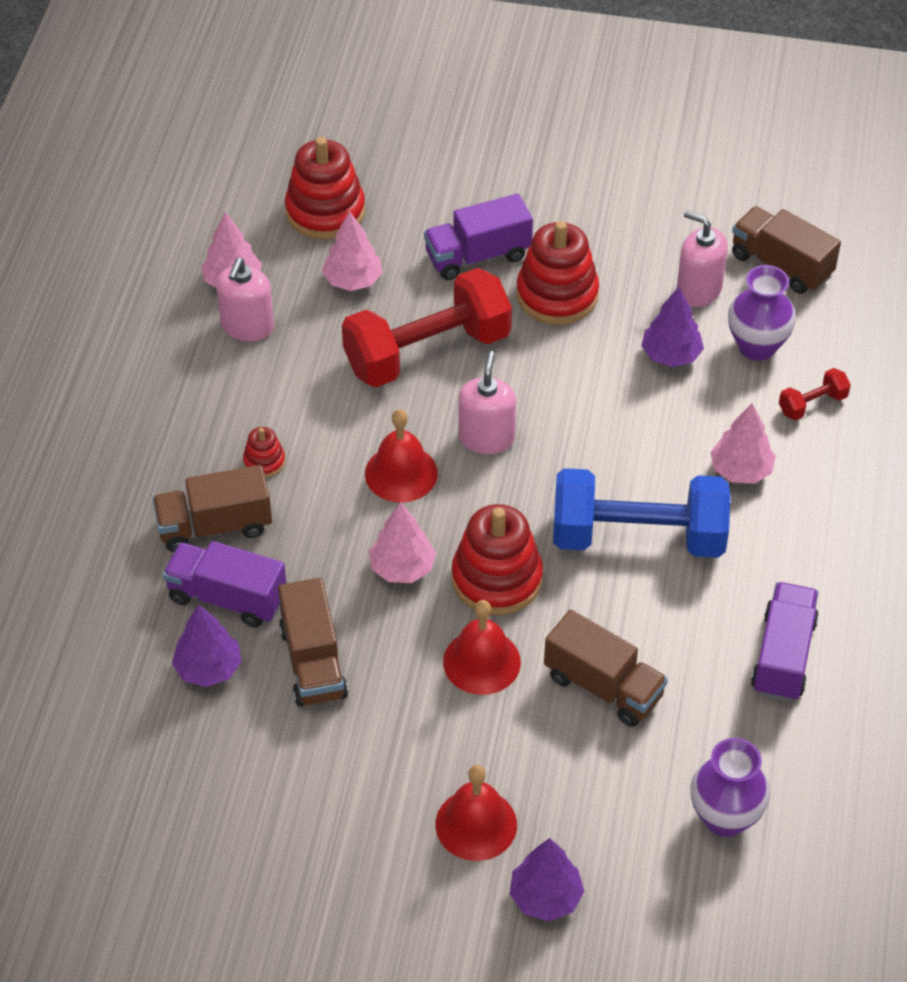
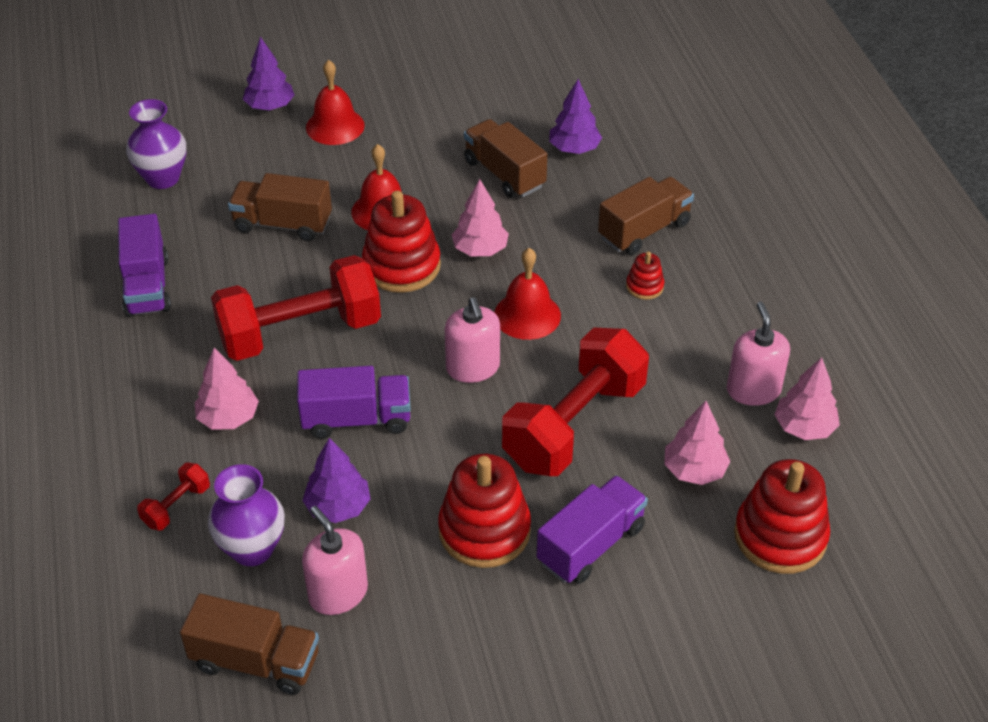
camera: 155 degrees right, 5 degrees down
(227, 598) = (596, 191): purple truck -> purple truck (356, 419)
(638, 537) = (300, 332): blue dumbbell -> red dumbbell
(698, 290) = (338, 593): pink soap dispenser -> pink soap dispenser turned 135 degrees counterclockwise

